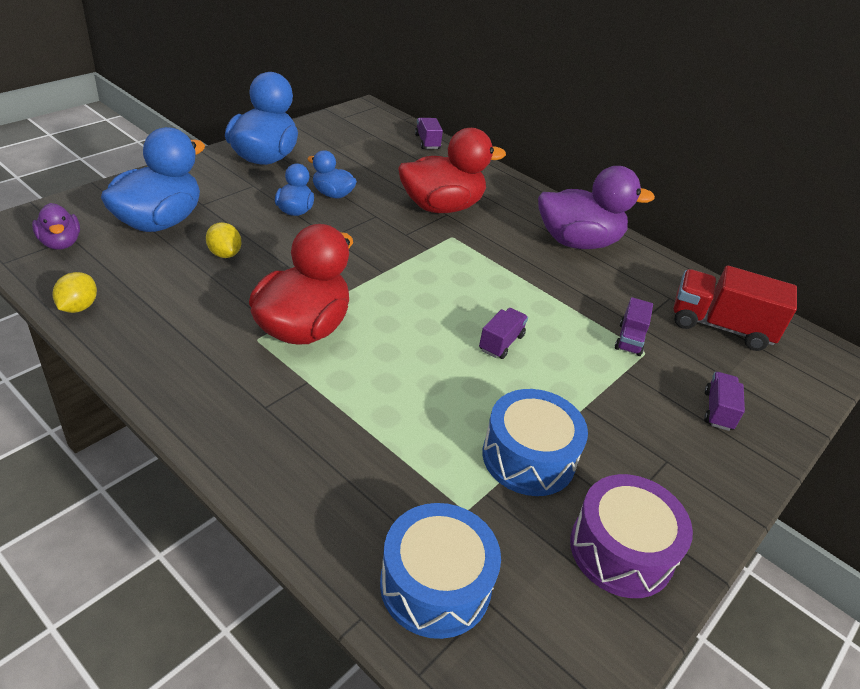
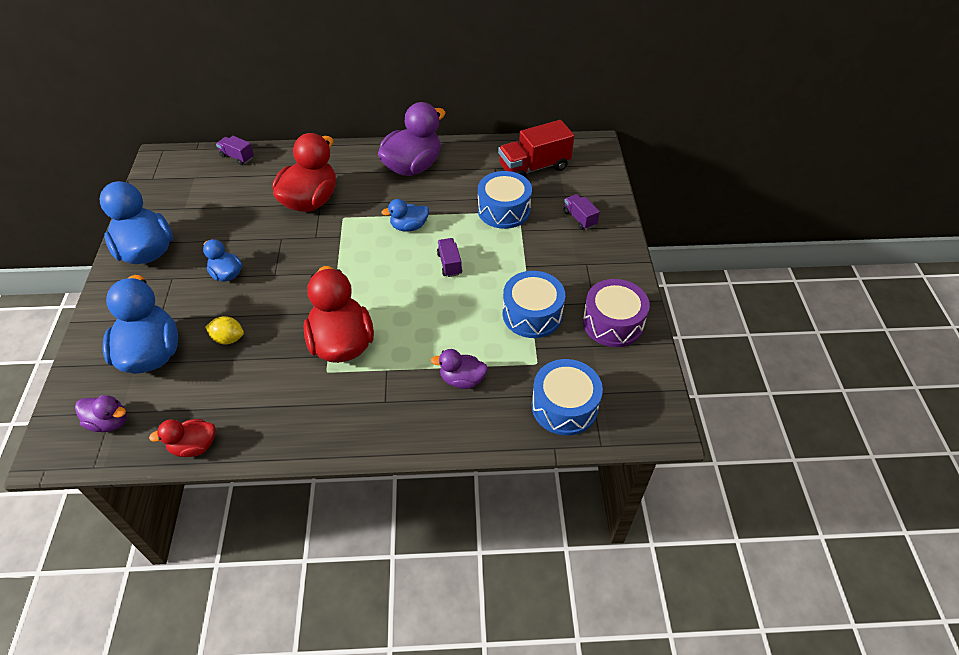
camera: 40 degrees left, 10 degrees up
(78, 307) = (194, 446): yellow lemon -> red duck
(332, 194) = (233, 244): blue duck -> blue duck (409, 227)
(363, 453) = (462, 380): none -> purple duck
(629, 339) = (504, 210): purple truck -> blue drum

